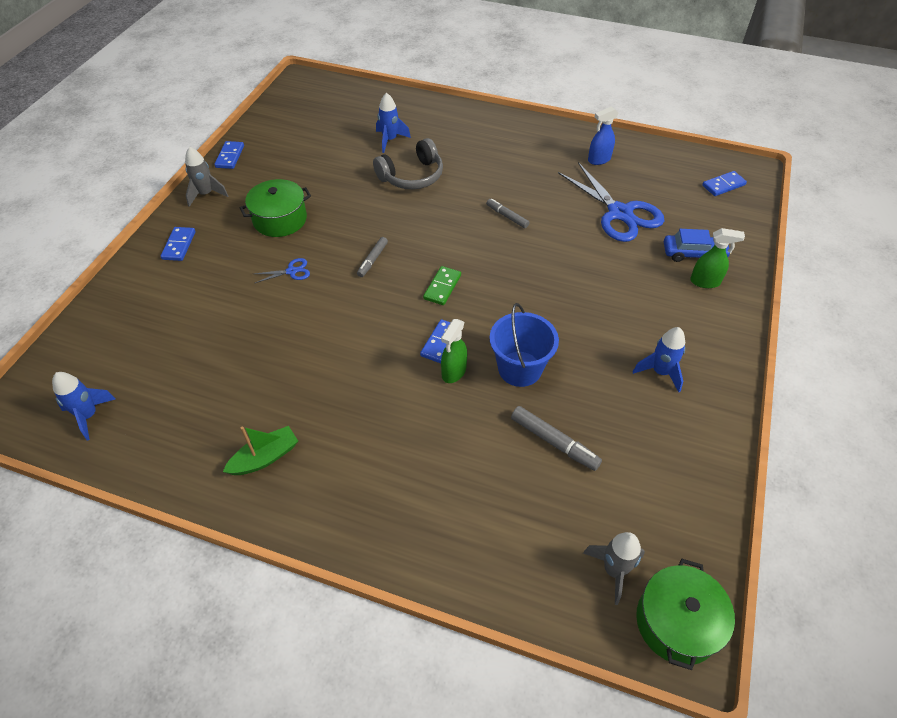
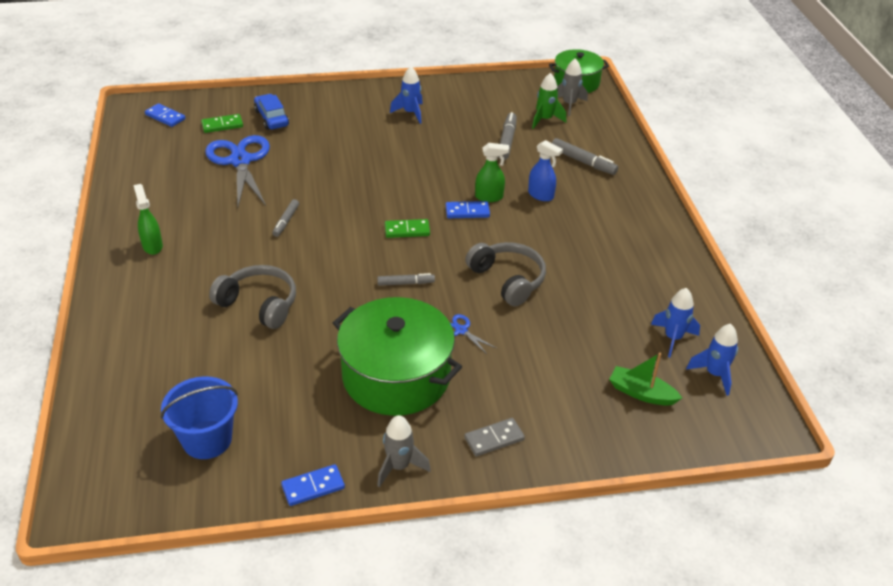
camera: 120 degrees left, 10 degrees down
(179, 245) = (494, 439): blue domino -> grey domino
(265, 457) = (643, 257): green boat -> green boat (641, 393)
(280, 219) = (396, 376): green pot -> green pot, size x1.62
(323, 328) = (507, 280): none -> grey headphones
(390, 140) = (198, 348): blue rocket -> blue rocket (673, 338)
(467, 503) = (583, 161): none -> grey marker
(519, 369) = (459, 169): blue bucket -> blue bucket (207, 440)
(585, 514) = (545, 119): none -> green rocket
(598, 160) = (159, 189): blue spray bottle -> blue spray bottle (541, 195)
(620, 213) = (240, 161): blue scissors -> blue scissors turned 45 degrees counterclockwise
(693, 217) = (222, 125): none -> green domino
(705, 282) = (302, 109): green spray bottle -> green spray bottle (152, 246)

